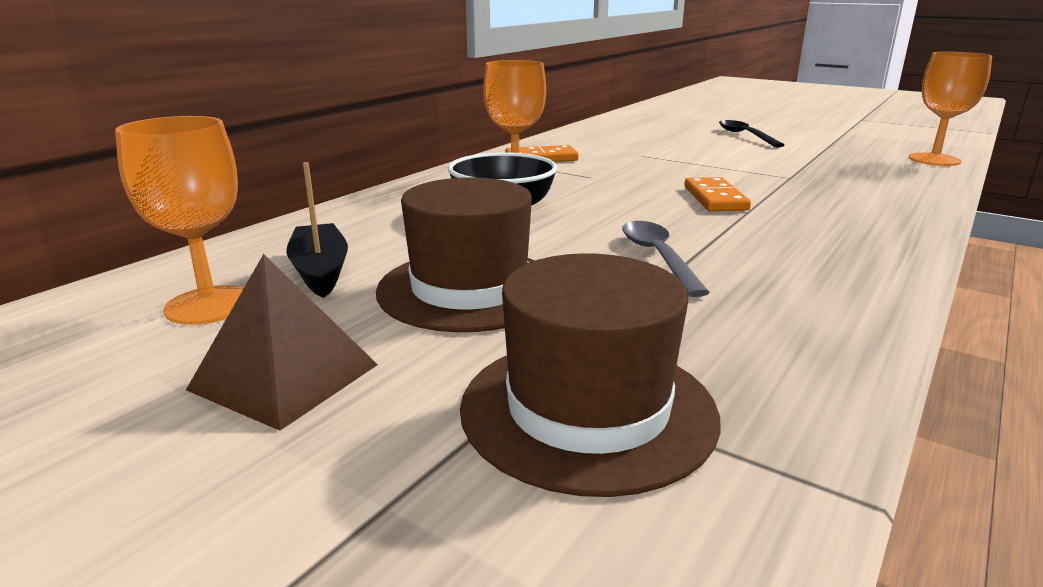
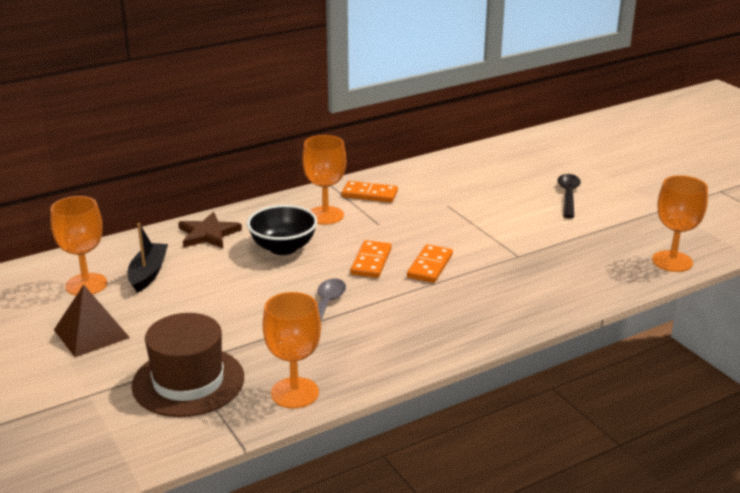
camera: 25 degrees right, 5 degrees up
(373, 216) = (208, 234): none -> brown star
(469, 289) = (206, 305): brown hat -> none
(639, 206) = (371, 262): none -> orange domino
(803, 374) = (294, 393): none -> orange goblet

